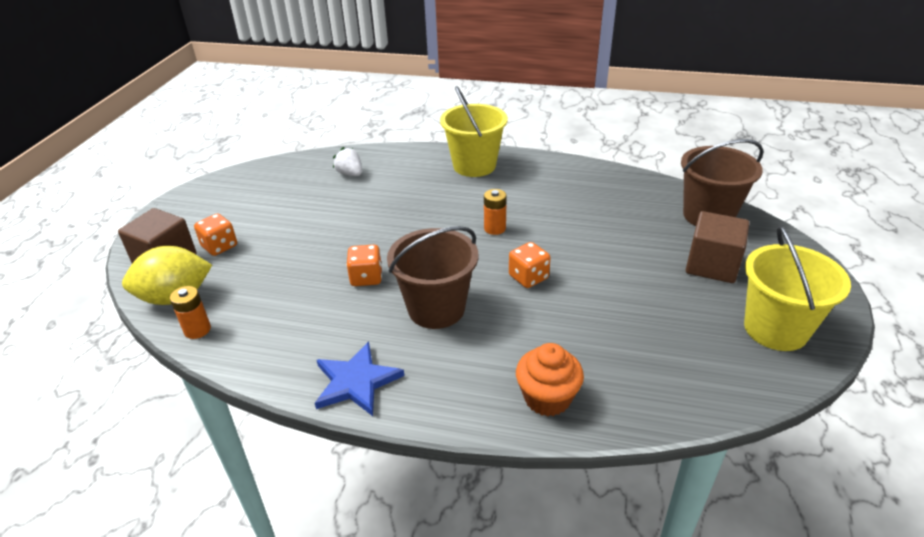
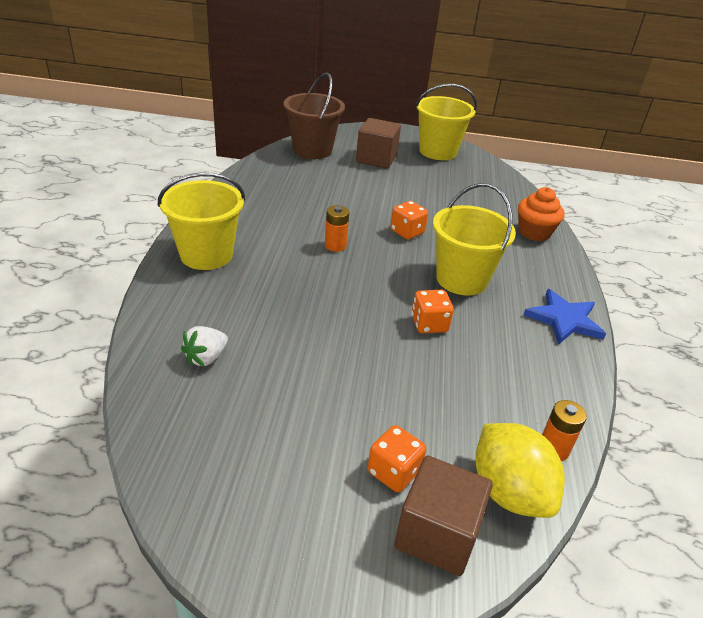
camera: 100 degrees left, 0 degrees up
(436, 309) = (461, 279): brown bucket -> yellow bucket

